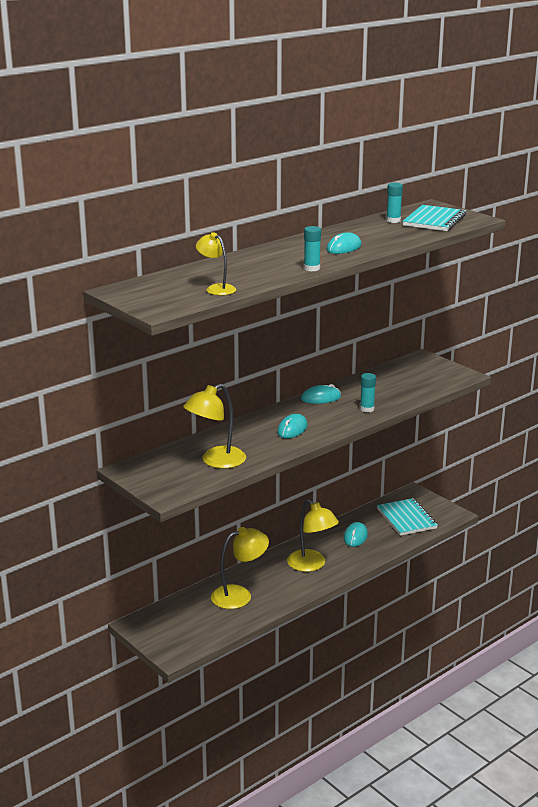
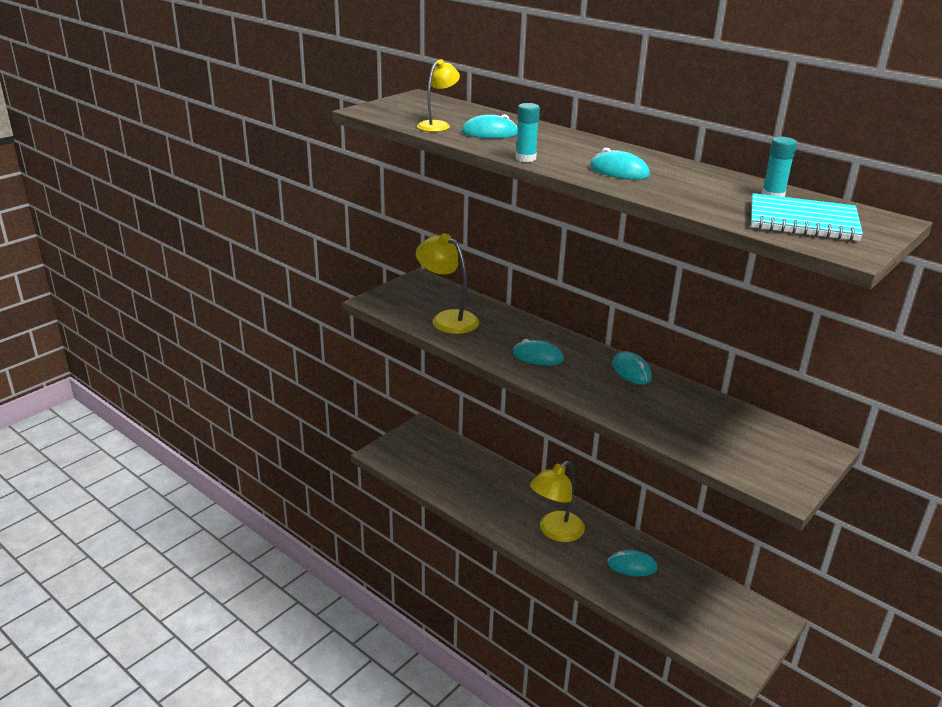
camera: 80 degrees right, 5 degrees up
(239, 595) = (482, 484): yellow lamp -> none
(244, 274) = (489, 133): none -> turquoise mouse
(367, 409) = (617, 405): turquoise glue stick -> none
(406, 519) = (699, 614): turquoise notebook -> none

